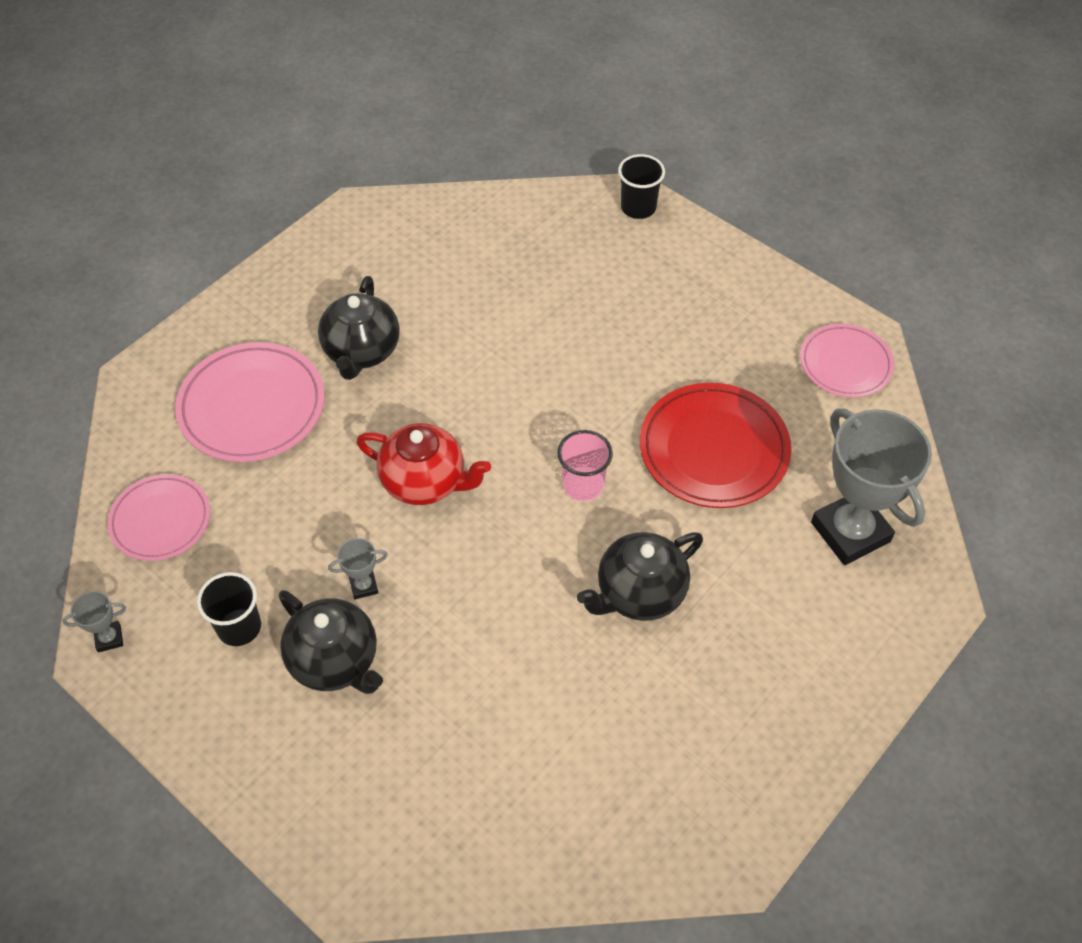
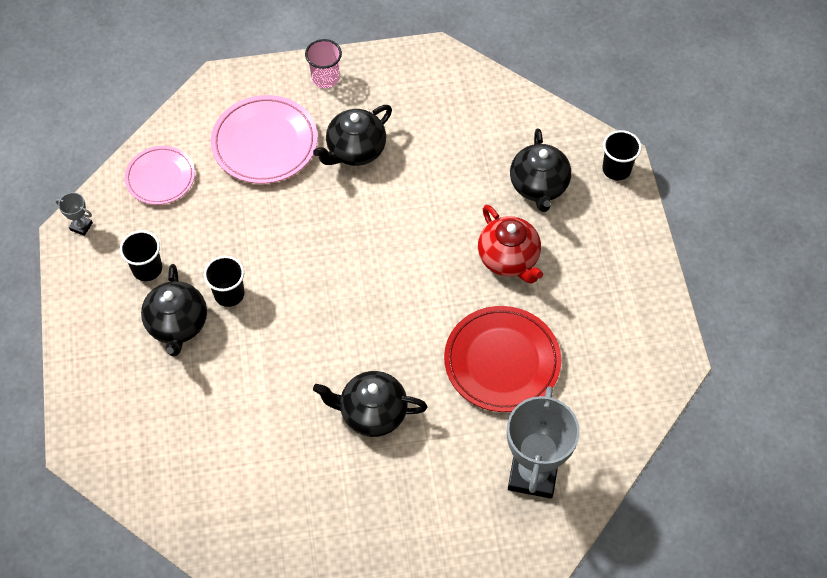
camera: 40 degrees right, 5 degrees up
(363, 586) = (229, 294): grey trophy -> black cup
(425, 481) = (317, 257): red teapot -> red teapot (509, 259)
(582, 268) = (539, 186): none -> black teapot
(583, 485) = (403, 325): pink cup -> pink cup (325, 78)
(845, 364) = (644, 369): pink plate -> none

